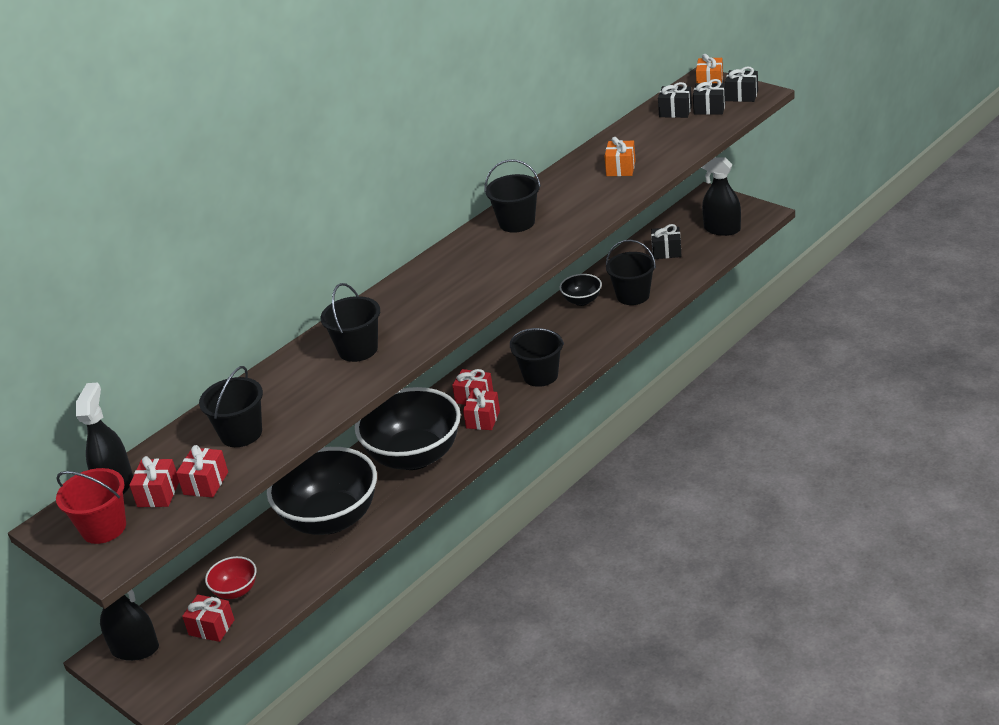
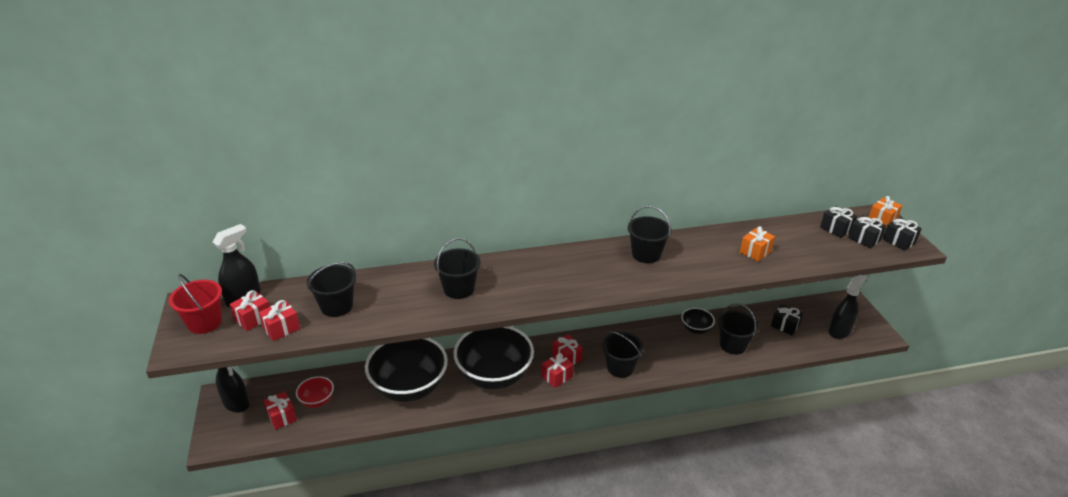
camera: 30 degrees right, 0 degrees up
(722, 229) = (839, 331): black spray bottle -> black spray bottle turned 75 degrees clockwise

